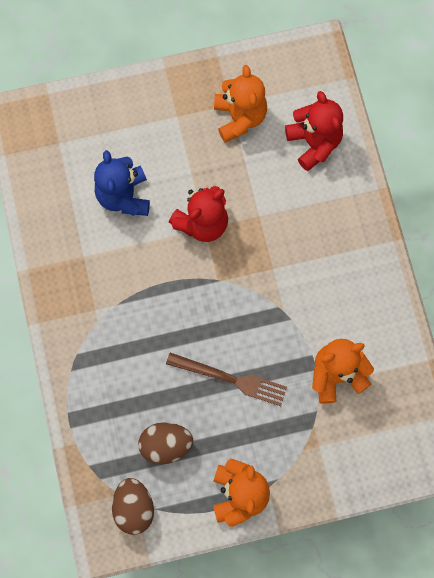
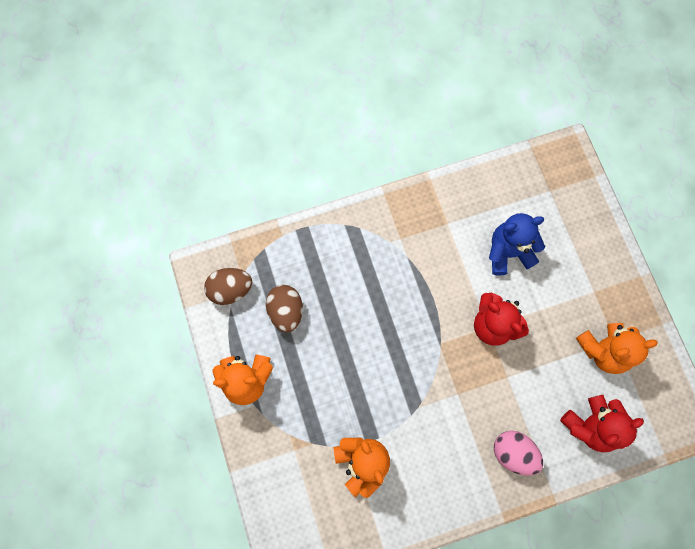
camera: 85 degrees right, 0 degrees up
(230, 379) = (349, 363): brown fork -> none
(336, 221) = (513, 453): none -> pink egg

